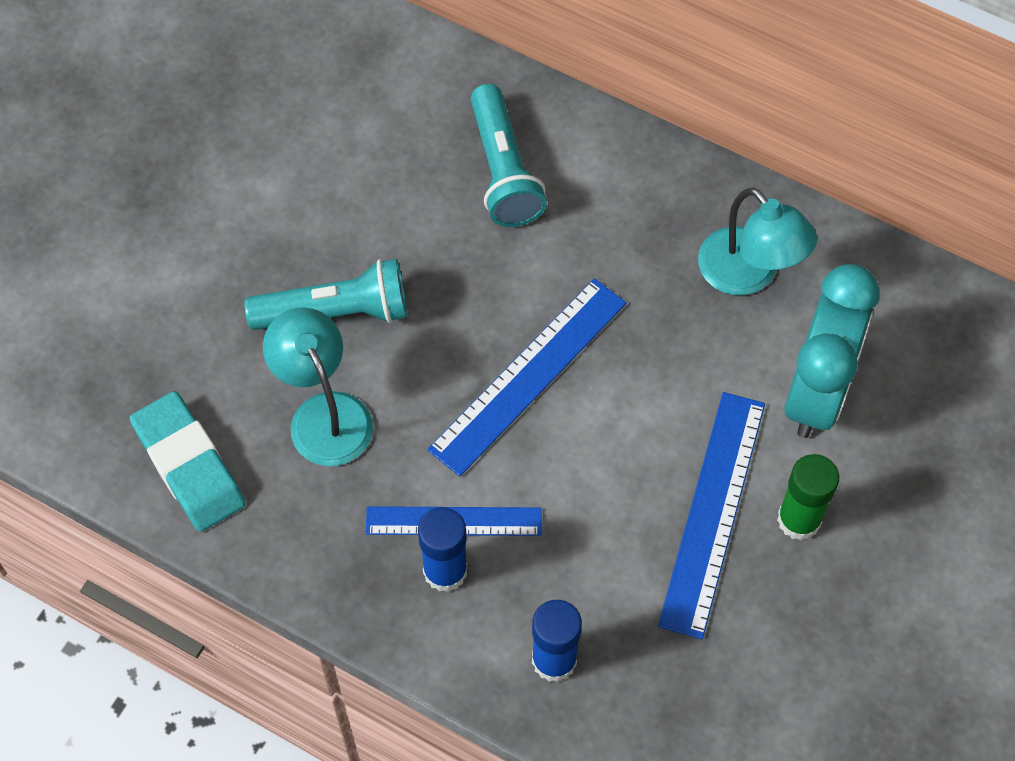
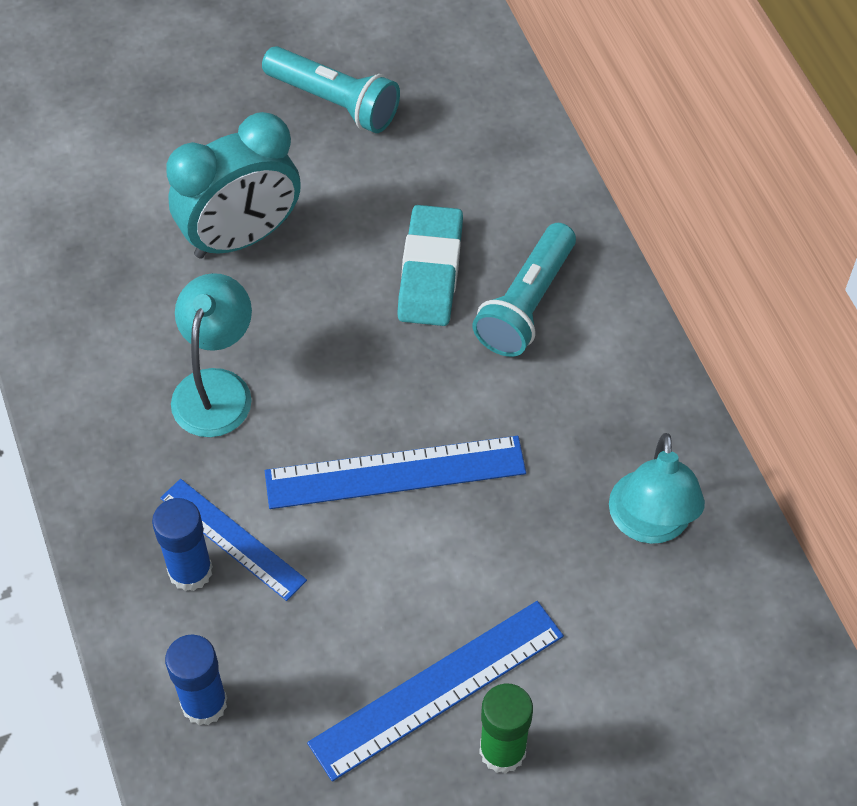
camera: 40 degrees right, 5 degrees down
(189, 465) = (87, 354): turquoise eraser -> turquoise eraser (430, 271)
(336, 312) = (297, 320): turquoise flashlight -> turquoise flashlight (334, 102)
(816, 392) = (617, 660): turquoise clock -> turquoise clock (241, 237)

